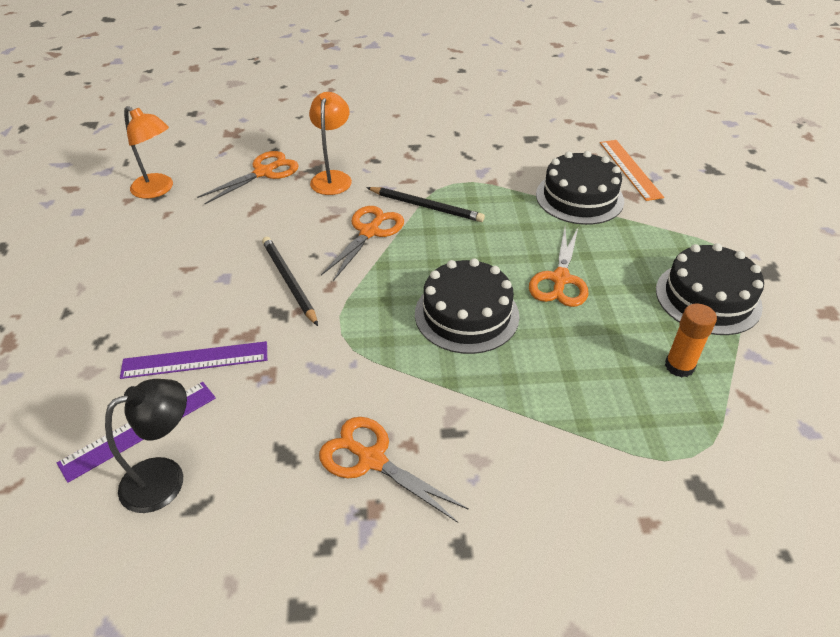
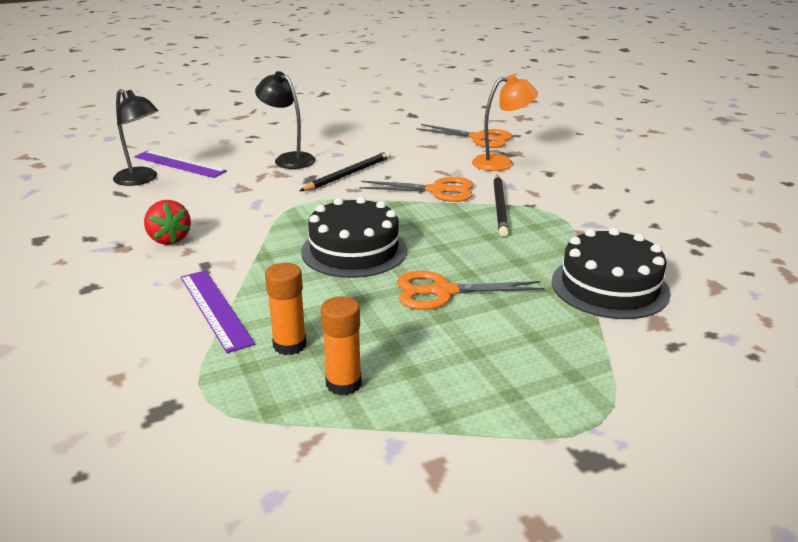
camera: 70 degrees right, 15 degrees down
(158, 190) = (420, 114): orange lamp -> none
(195, 360) = (247, 164): purple ruler -> purple ruler (215, 309)
(207, 320) = (288, 159): none -> black lamp
(372, 459) = (169, 239): orange scissors -> red strawberry
(619, 389) = (289, 345): none -> orange glue stick
(630, 169) = (720, 316): orange ruler -> none
(708, 298) = (486, 400): black cake -> none

